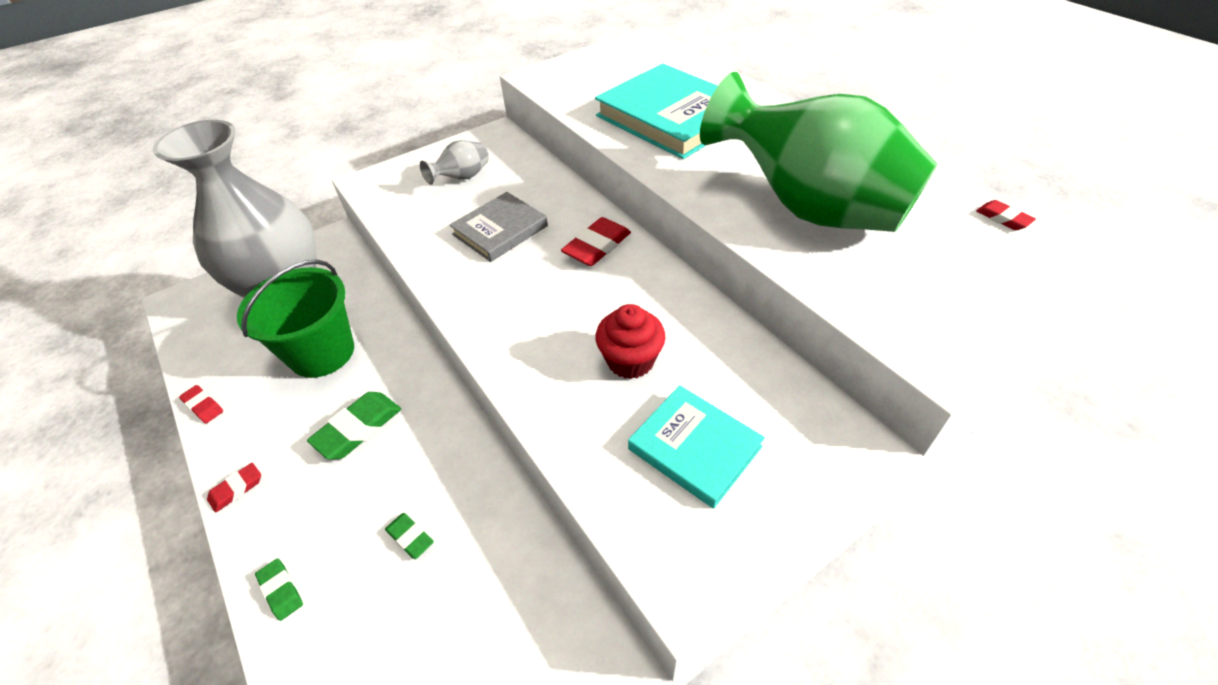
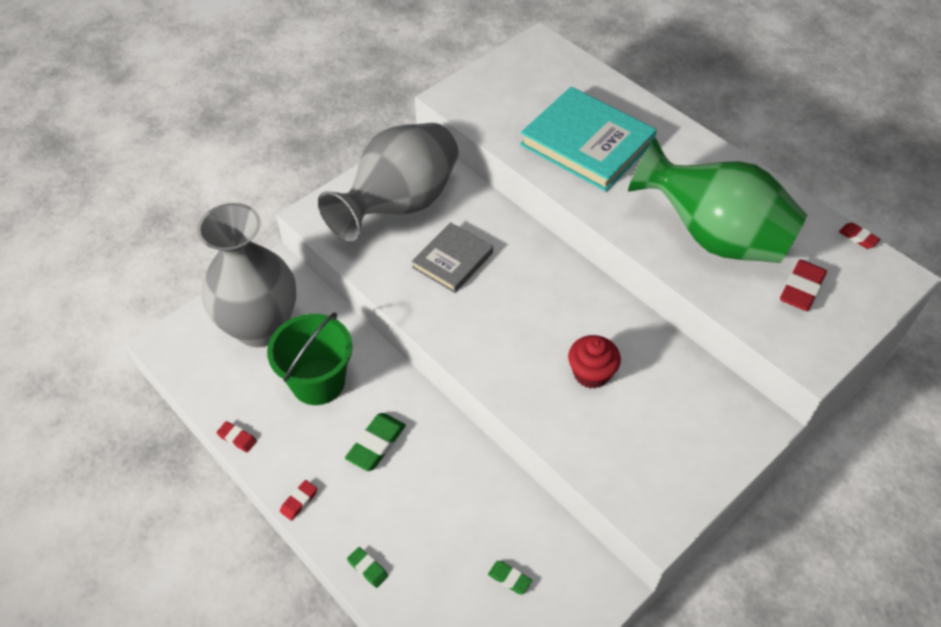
camera: 10 degrees left, 5 degrees up
(410, 537) = (448, 522): green eraser -> green eraser (509, 578)
(462, 178) = (399, 205): grey vase -> grey vase, size x2.49
(597, 246) = (540, 271): red eraser -> red eraser (801, 289)
(695, 448) = (651, 437): turquoise book -> none

